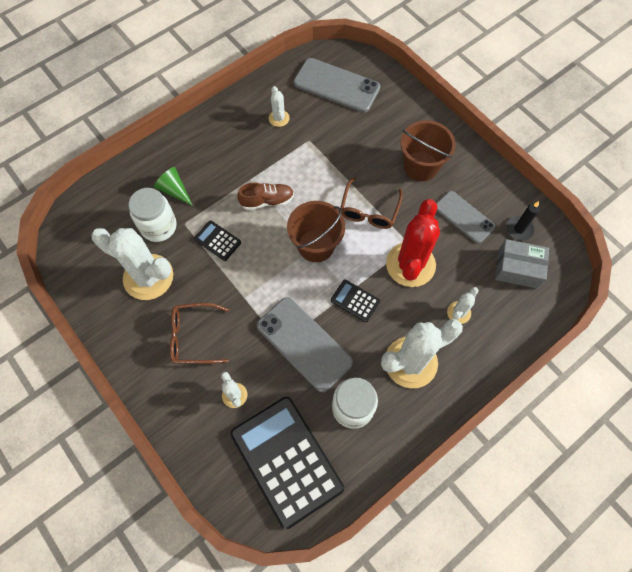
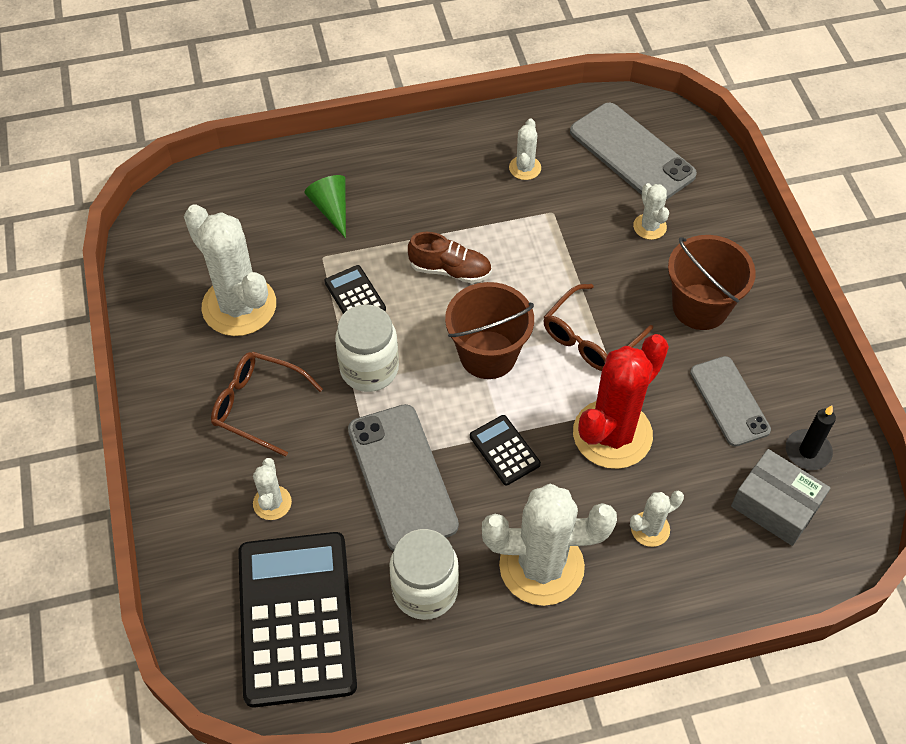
camera: 25 degrees right, 10 degrees down
(158, 226) = (286, 247): white jar -> white jar (369, 369)
(369, 128) = (649, 227): none -> white cactus

